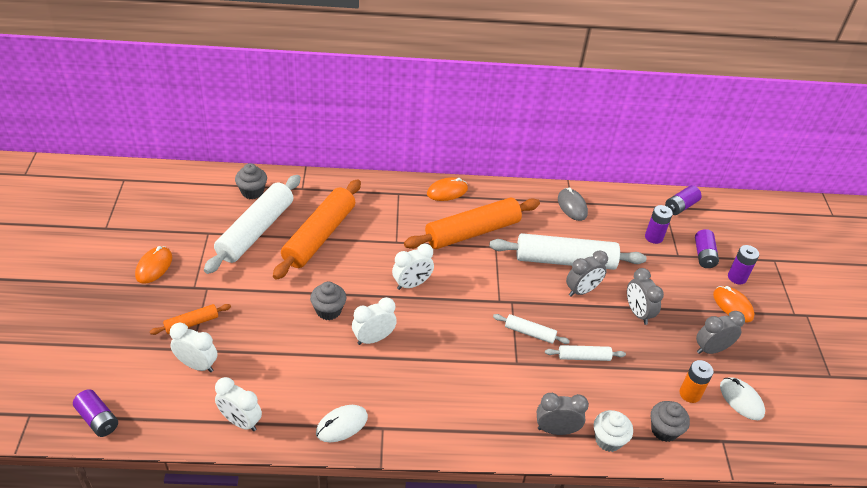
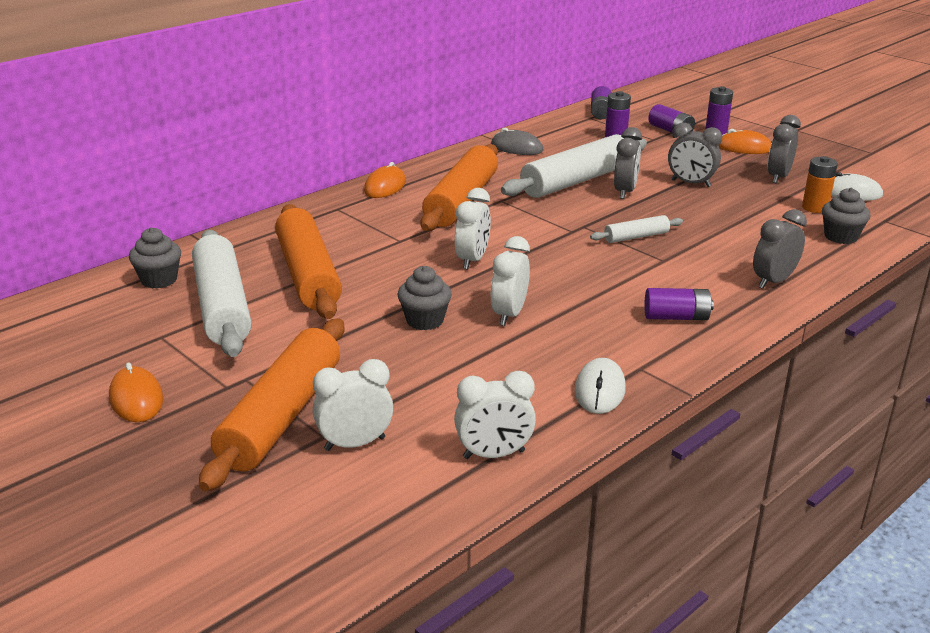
camera: 40 degrees left, 15 degrees down
(98, 419) = (313, 569): purple battery -> purple battery (676, 317)
(191, 323) = (281, 416): orange rolling pin -> orange rolling pin, size x2.12
(584, 357) = (705, 228): white rolling pin -> none
(608, 440) = (818, 264): white cupcake -> none

